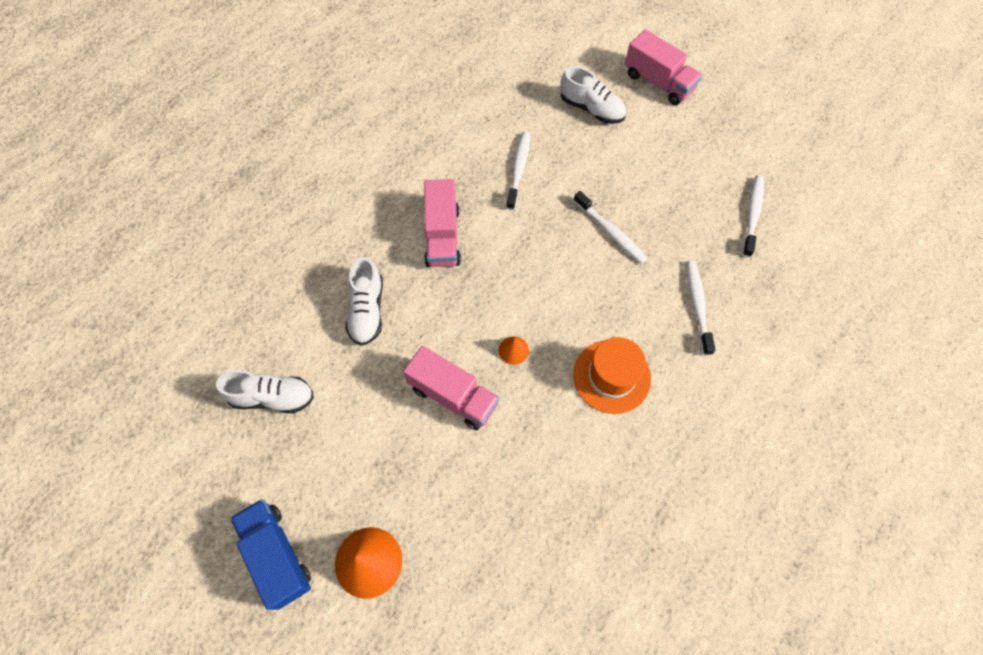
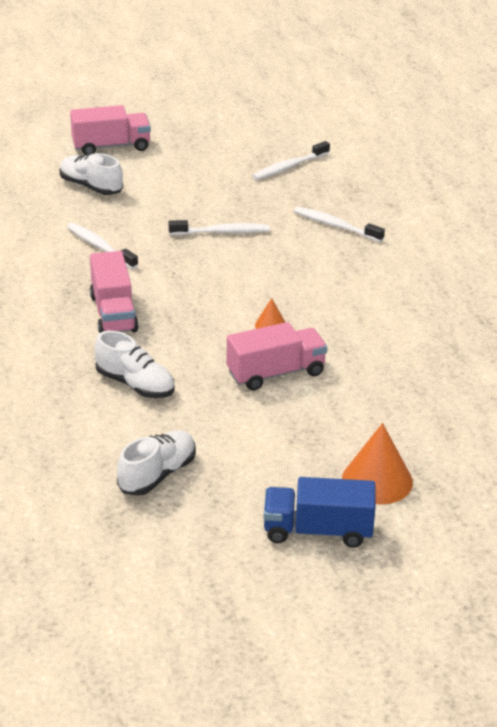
camera: 55 degrees left, 30 degrees down
(442, 236) = (113, 313): pink truck -> pink truck turned 45 degrees clockwise
(591, 109) = (91, 187): white shoe -> white shoe turned 120 degrees counterclockwise
(611, 376) = (349, 290): orange hat -> none
(752, 214) = (289, 167): white toothbrush -> white toothbrush turned 90 degrees counterclockwise

